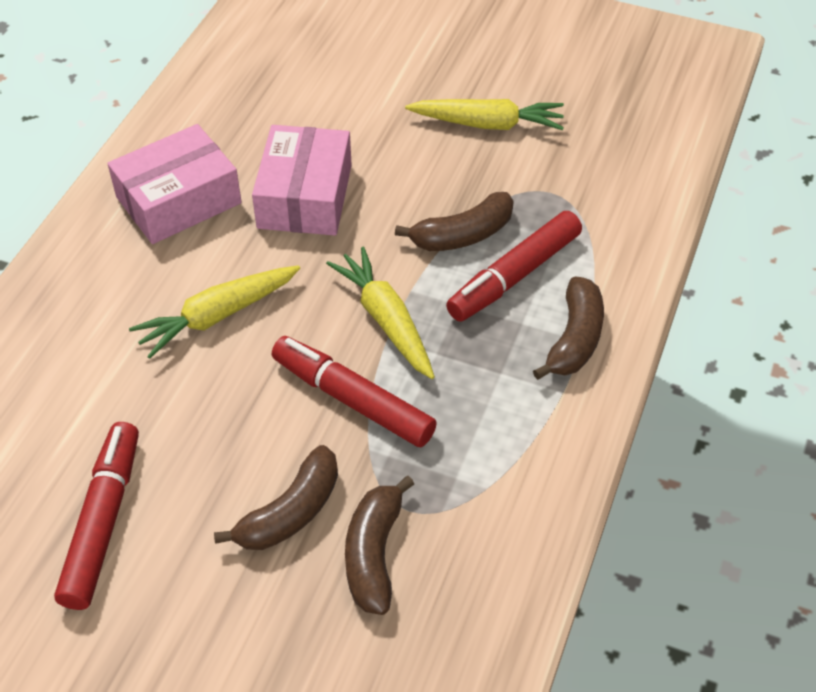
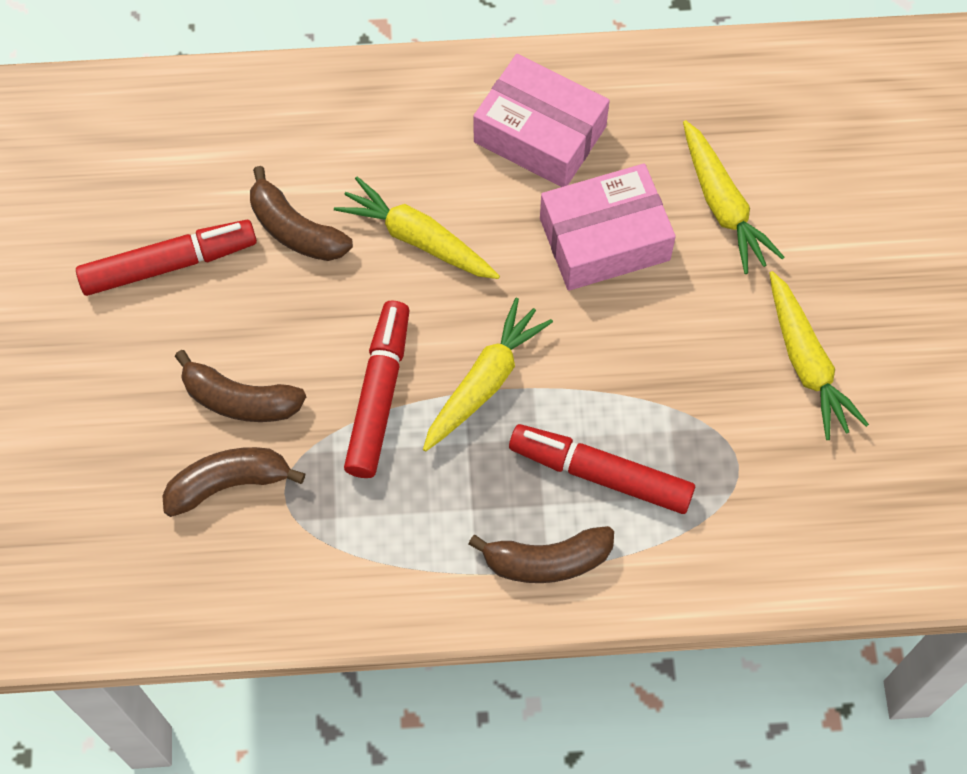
camera: 65 degrees right, 15 degrees up
(324, 119) = (723, 205): none -> yellow carrot
(463, 235) = (630, 404): brown banana -> brown banana (296, 230)

